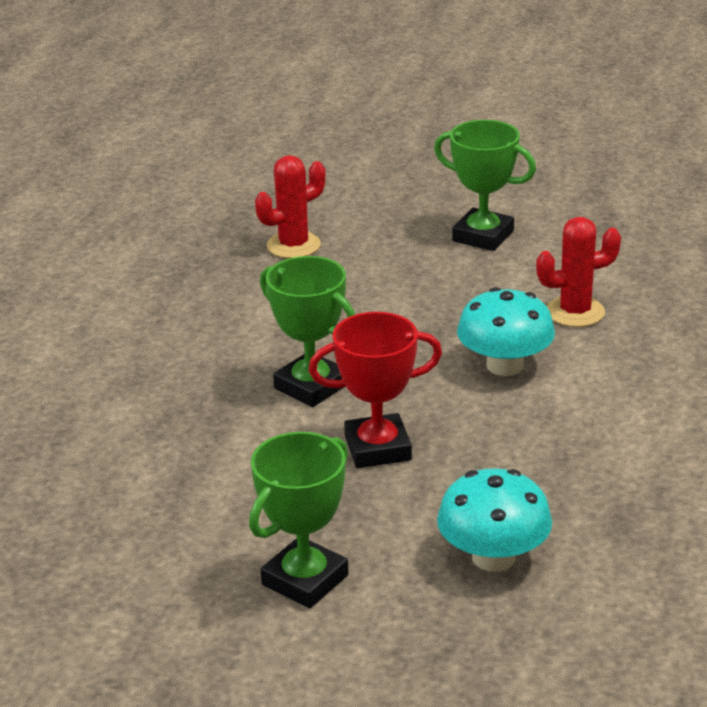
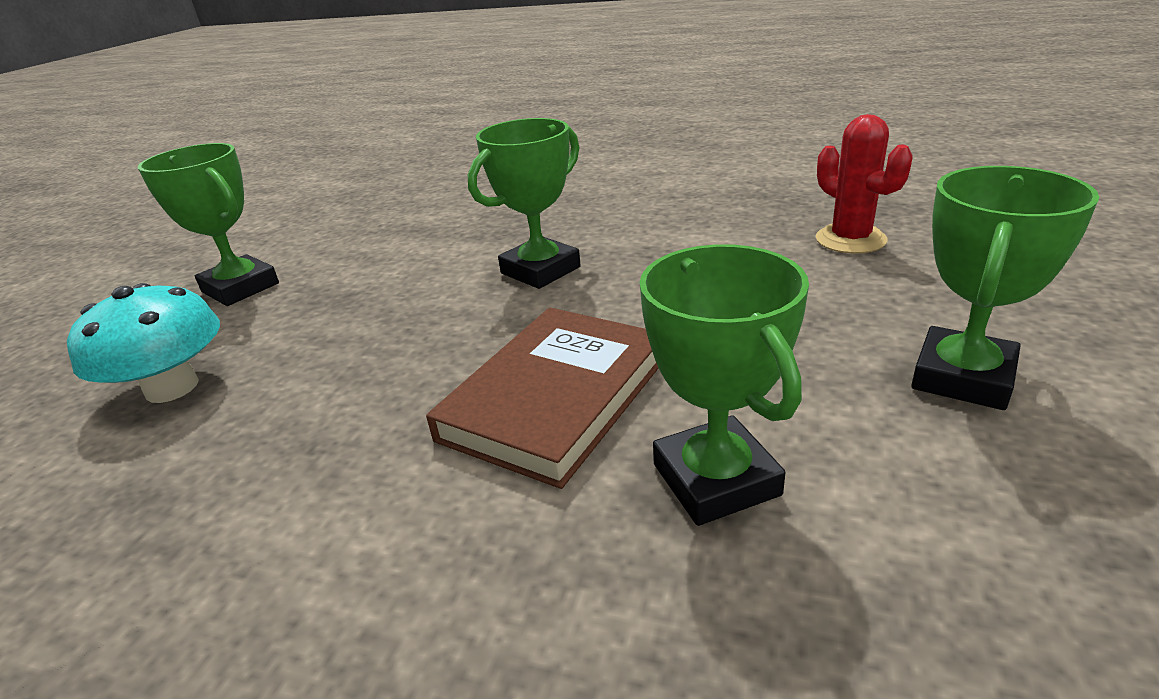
camera: 95 degrees right, 0 degrees up
(378, 448) = (411, 312): red trophy -> none
(505, 365) = (555, 398): turquoise mushroom -> brown book
(575, 312) = (716, 479): red cactus -> green trophy

